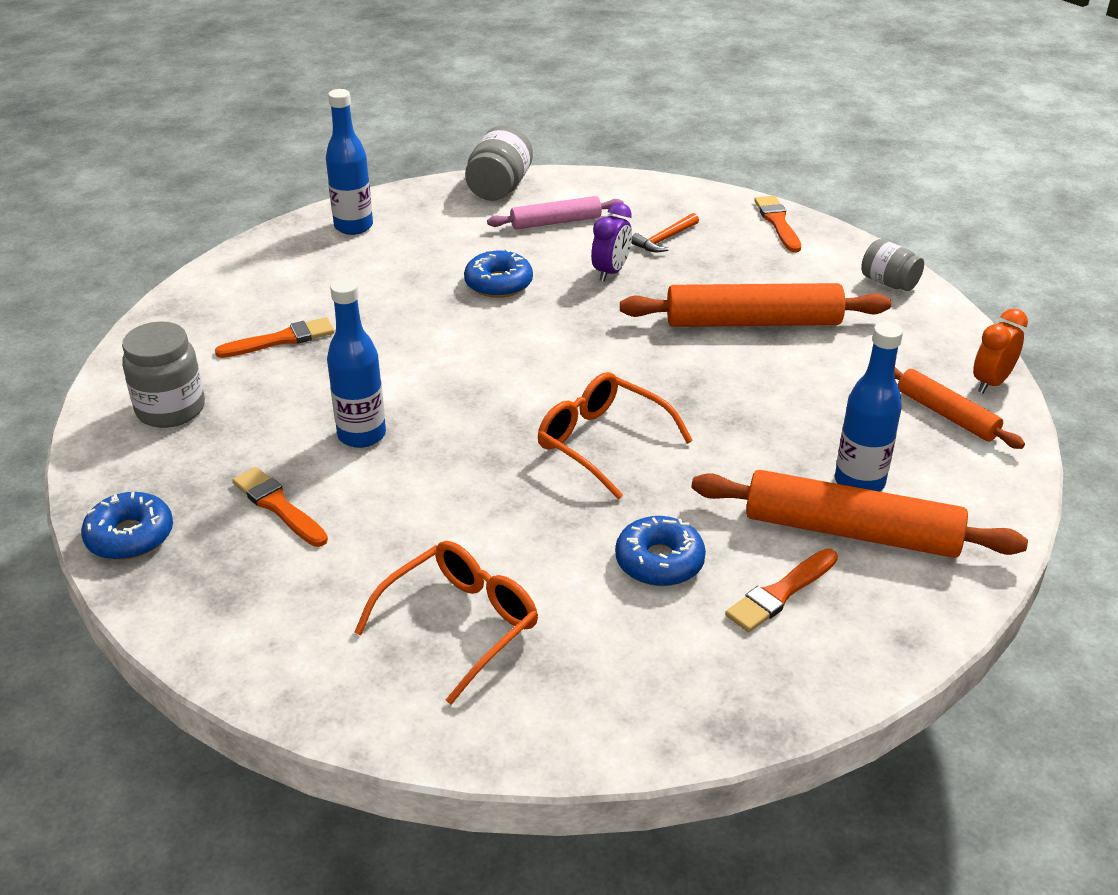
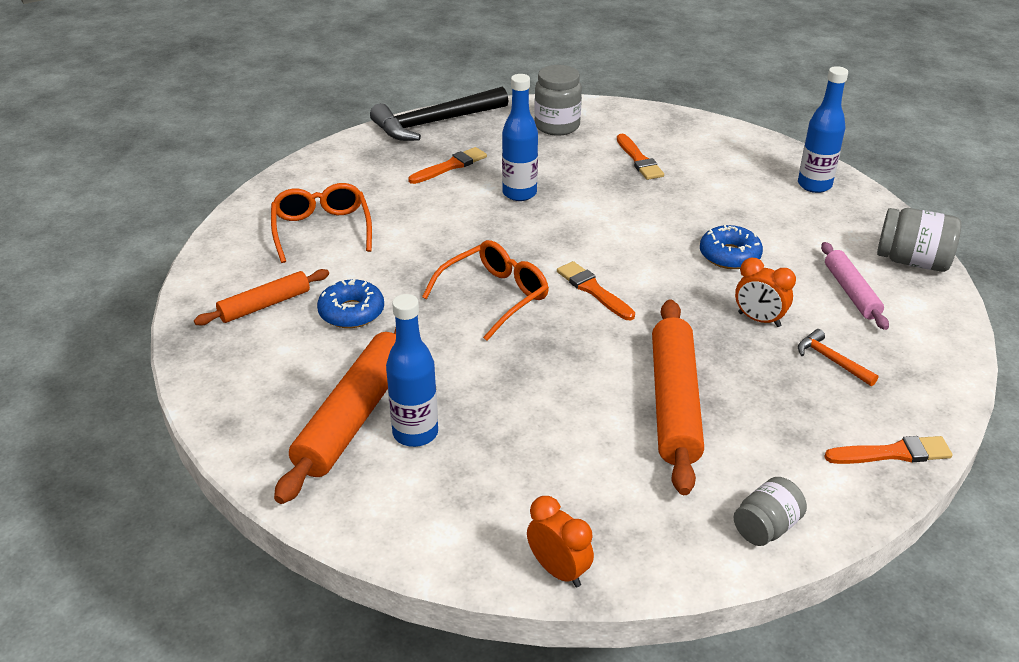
camera: 95 degrees right, 0 degrees up
(130, 536) = (435, 123): blue donut -> black hammer
(461, 624) = (322, 229): orange glasses -> orange glasses turned 150 degrees counterclockwise
(611, 272) = (759, 320): purple clock -> orange clock
(780, 593) = (299, 366): orange brush -> orange brush (593, 290)
(946, 414) = (505, 518): orange rolling pin -> orange rolling pin (265, 305)

